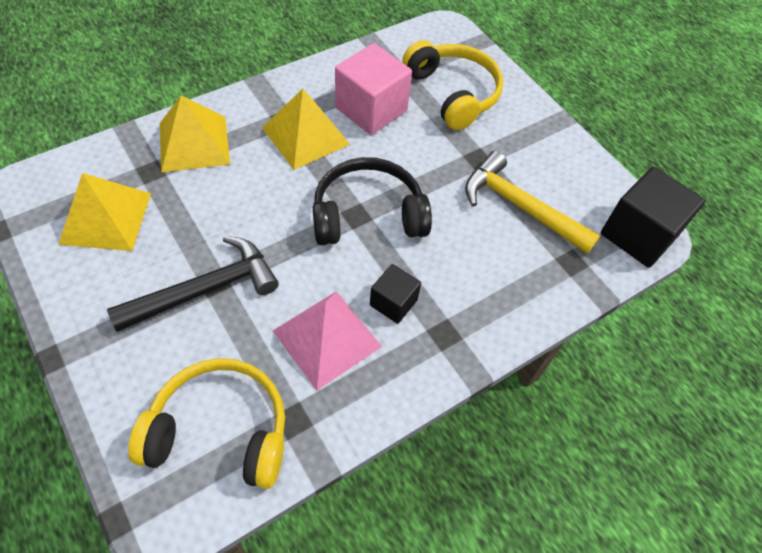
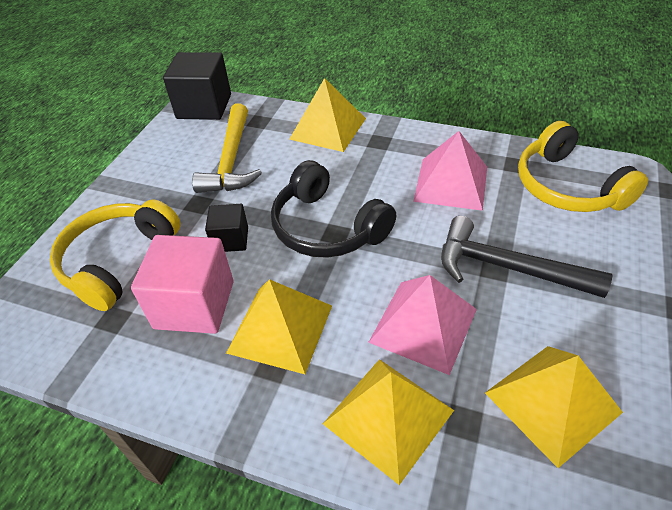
camera: 120 degrees left, 10 degrees down
(224, 202) = (423, 325): none -> pink pyramid
(393, 302) = (386, 172): black cube -> black cube (230, 239)
(506, 307) = (328, 128): none -> yellow pyramid

